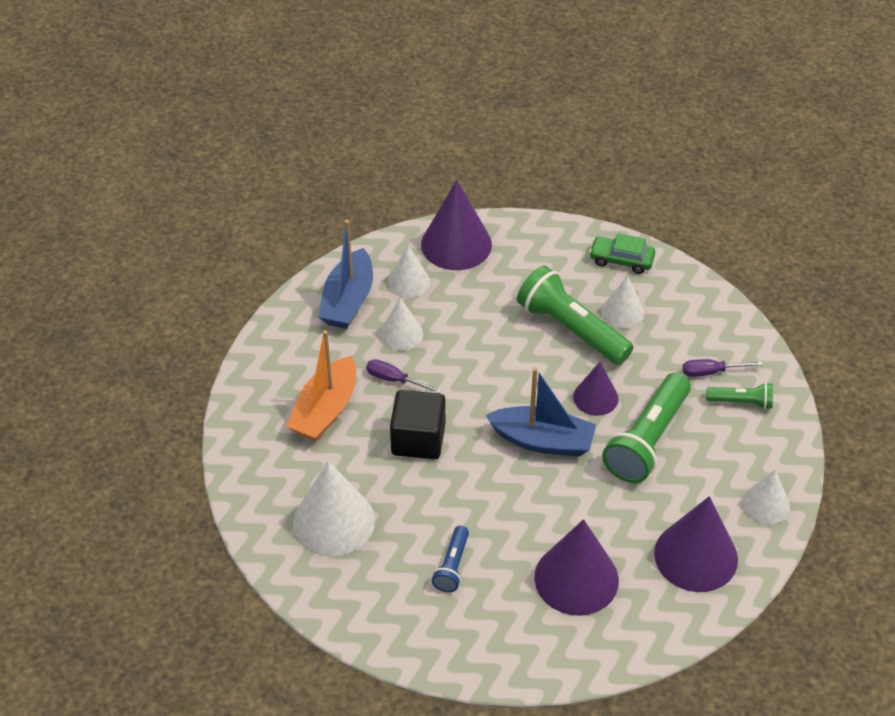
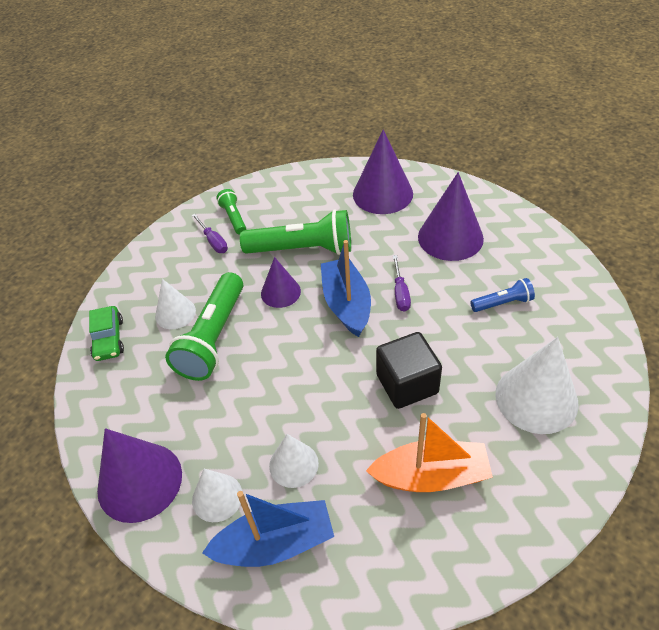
camera: 115 degrees left, 0 degrees up
(394, 380) = (354, 438): purple screwdriver -> purple screwdriver (400, 293)
(765, 504) = (316, 180): white cone -> none

